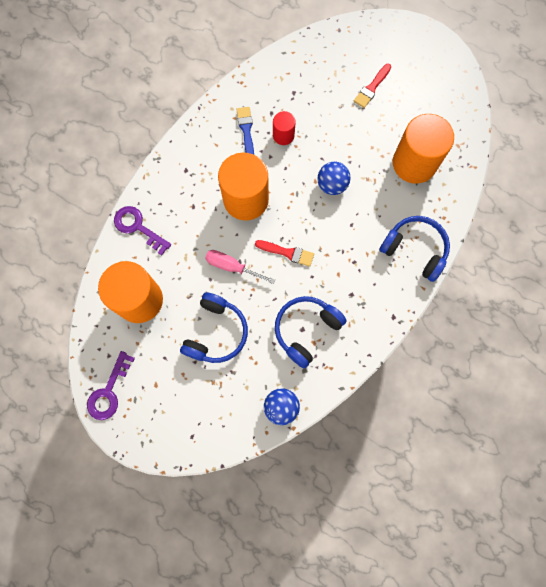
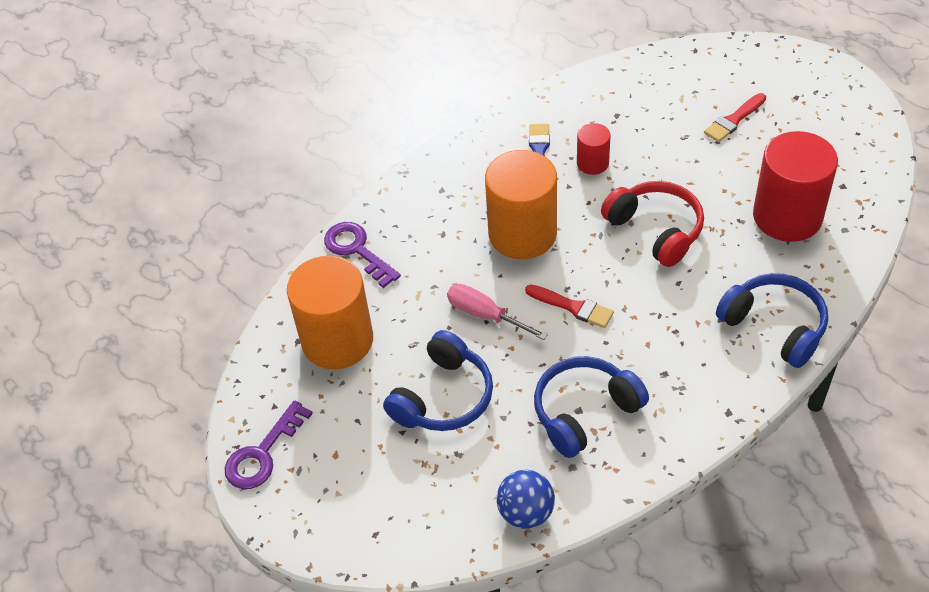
camera: 15 degrees right, 25 degrees down
(332, 185) = (655, 230): blue ball -> red headphones
(414, 163) = (787, 216): orange cylinder -> red cylinder

